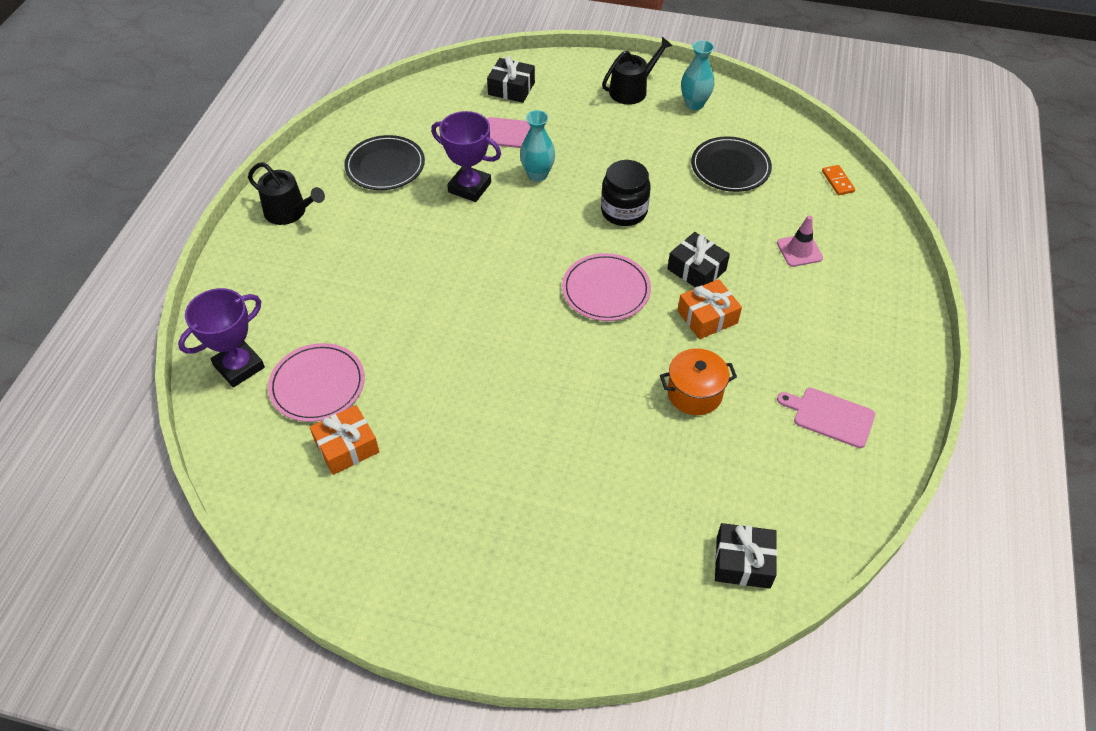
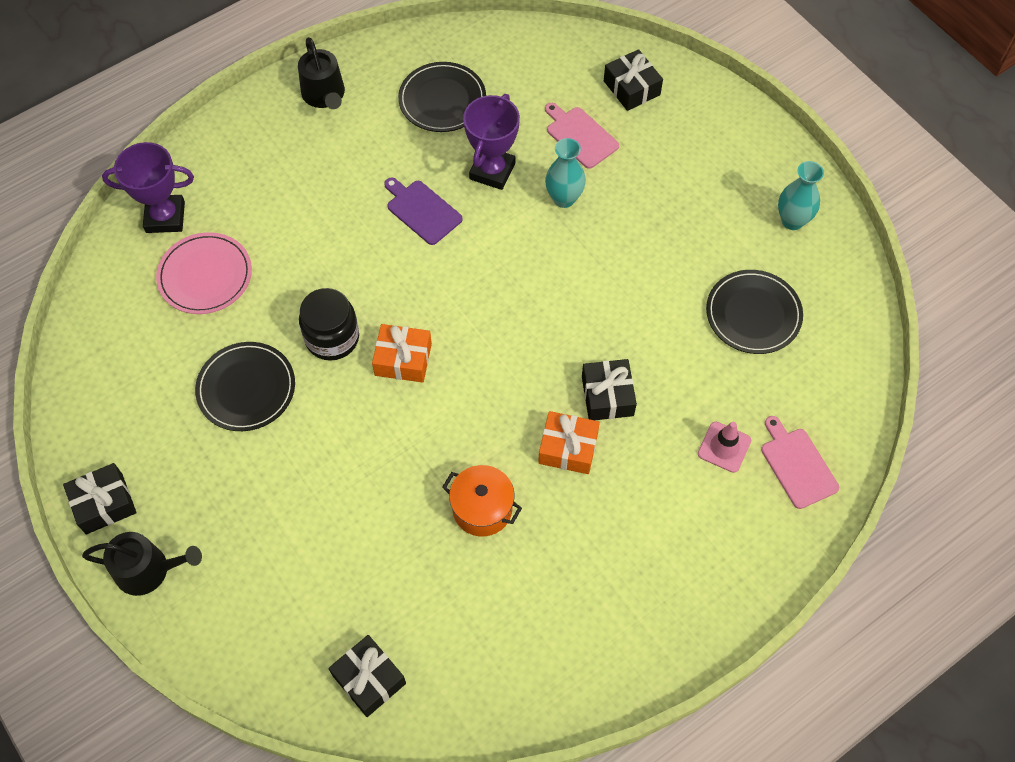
camera: 40 degrees right, 10 degrees up
(347, 447) = (178, 346): orange gift -> orange gift (403, 359)
(403, 603) = (104, 503): none -> black gift
(435, 438) = (246, 388): none -> black plate
(445, 240) = (422, 210): none -> purple cutting board
(469, 187) = (492, 171): purple trophy -> purple trophy turned 45 degrees clockwise
(606, 290) = (508, 357): pink plate -> none
(624, 211) = (603, 290): black jar -> black jar (332, 338)
(632, 90) = (746, 164): black watering can -> black watering can (148, 570)
(830, 416) = (574, 621): pink cutting board -> pink cutting board (797, 465)
(837, 181) = (845, 404): orange domino -> none

